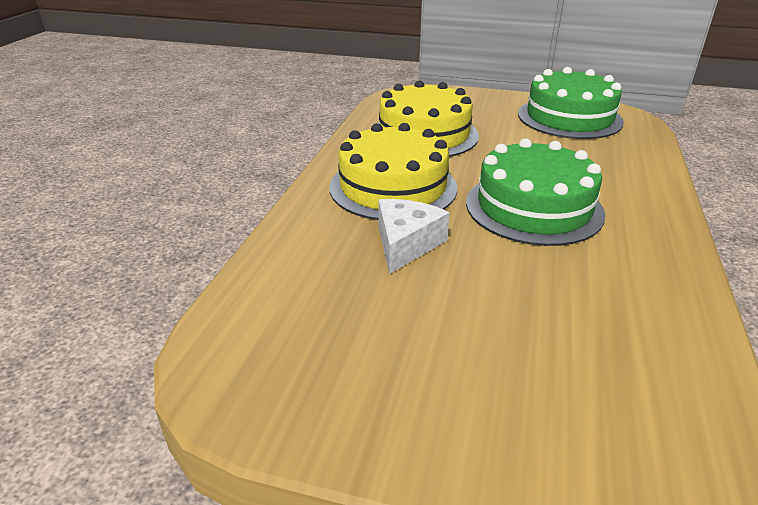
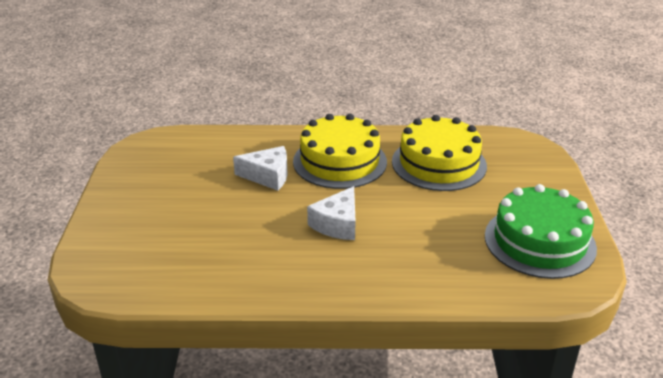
camera: 75 degrees right, 0 degrees up
(534, 207) = (337, 224): green cake -> white cheese

